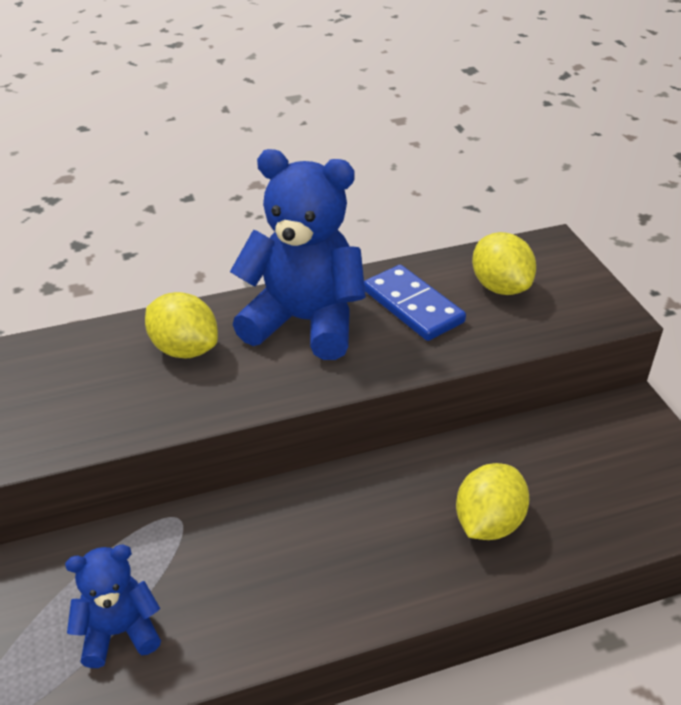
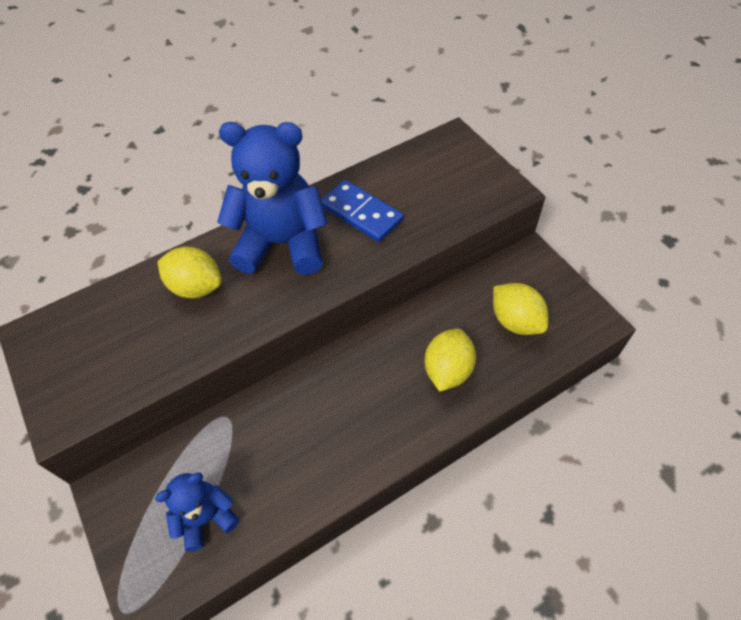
camera: 10 degrees left, 15 degrees up
(500, 287) = (422, 183): yellow lemon -> yellow lemon (515, 321)

